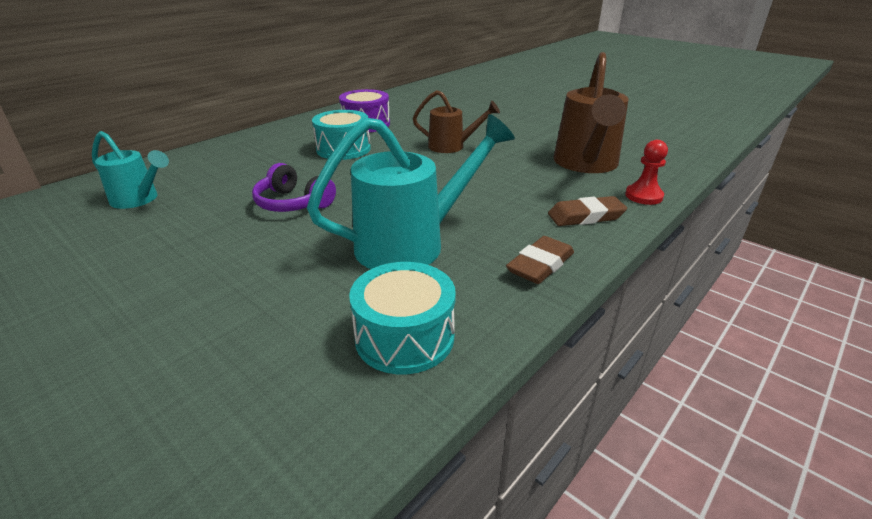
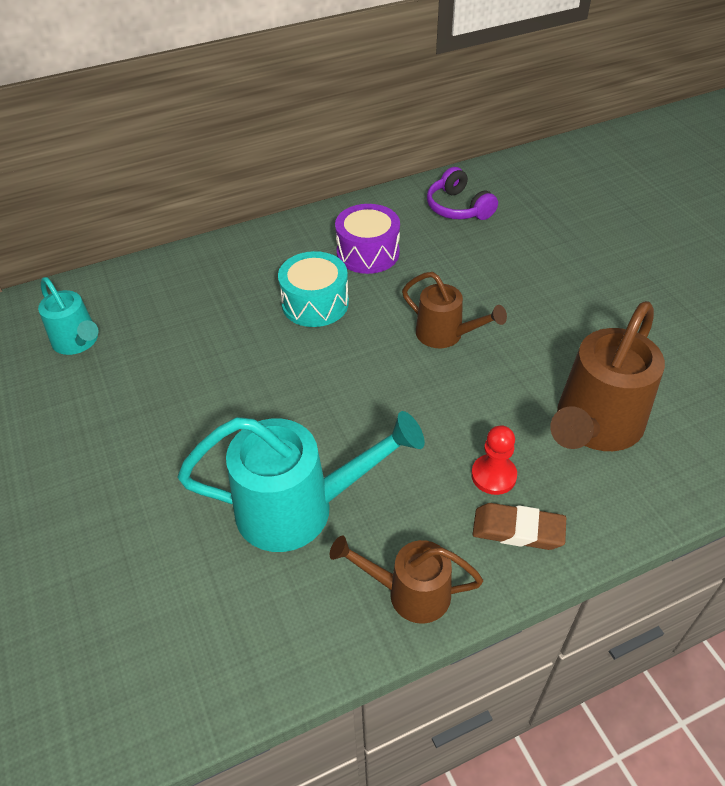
camera: 25 degrees right, 15 degrees up
(293, 203) = (216, 396): purple headphones -> purple headphones (458, 208)
(404, 337) = (223, 641): turquoise drum -> none
(540, 265) = (409, 592): brown eraser -> brown watering can
(643, 196) = (621, 517): red pawn -> red pawn (493, 475)

